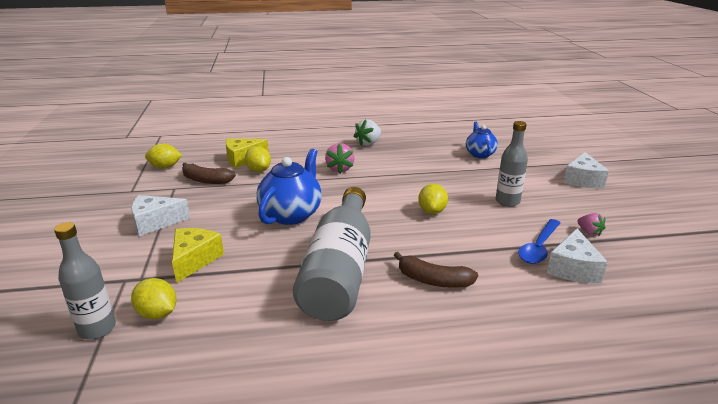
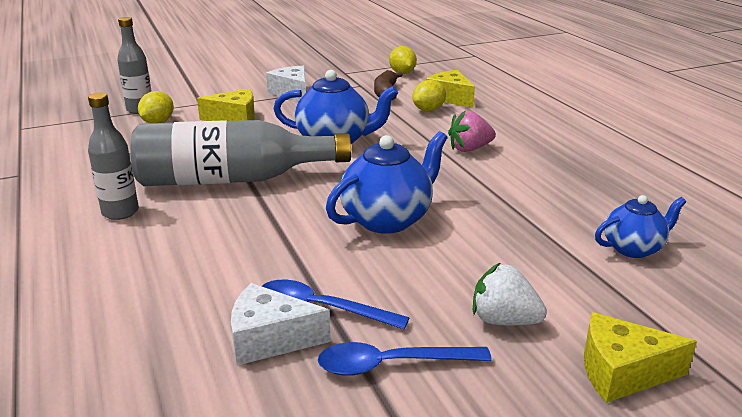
camera: 75 degrees right, 0 degrees up
(368, 143) = (574, 156): white strawberry -> white strawberry (504, 320)
(432, 211) = (388, 219): yellow lemon -> blue teapot
(433, 280) = (221, 231): brown banana -> none
(507, 201) = (457, 280): grey bottle -> grey bottle (120, 212)
(582, 180) = (622, 372): white cheese -> yellow cheese
(589, 232) = (391, 364): pink strawberry -> blue spoon

